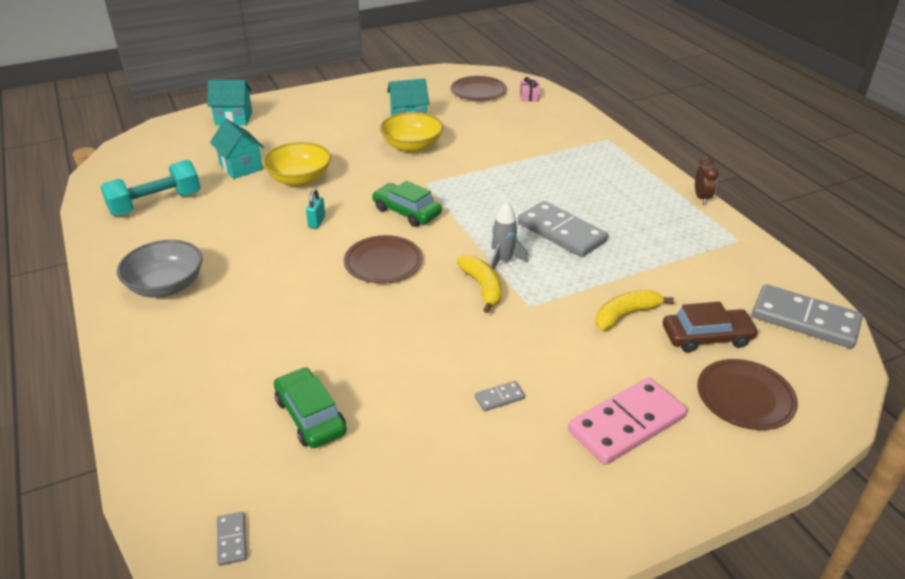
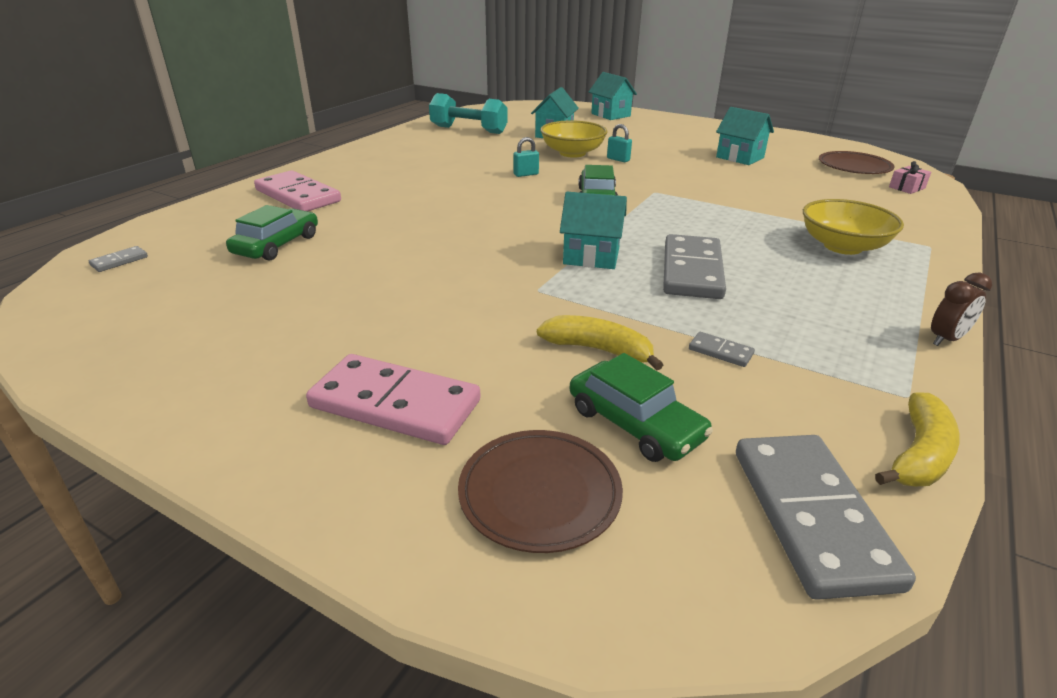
camera: 55 degrees right, 5 degrees down
(166, 286) = (381, 160): grey bowl -> none
(198, 370) = (298, 196): none -> pink domino
(343, 166) = (618, 159): none -> turquoise padlock
(383, 263) = (508, 211): brown plate -> none
(412, 146) = (699, 171): yellow bowl -> yellow bowl (842, 246)
(482, 287) = (533, 260): yellow banana -> yellow banana (919, 454)
(499, 397) = (372, 315): grey domino -> grey domino (720, 351)
(503, 261) = (591, 257): grey rocket -> turquoise house
(707, 337) = (635, 423): brown car -> green car

